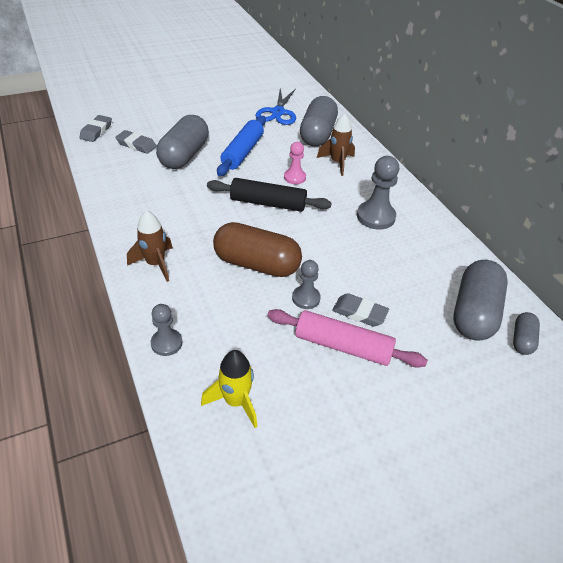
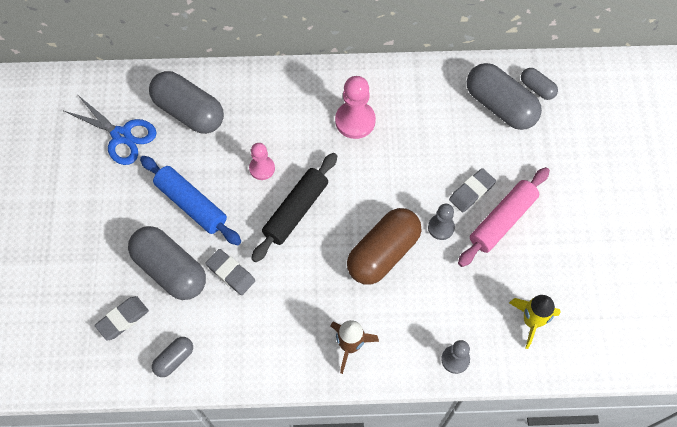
camera: 65 degrees left, 20 degrees up
(96, 131) = (68, 362): grey eraser -> grey eraser (231, 273)
(112, 173) = (174, 359): none -> grey capsule
(337, 163) = (253, 116): brown rocket -> none
(375, 217) = (355, 121): grey pawn -> pink pawn

